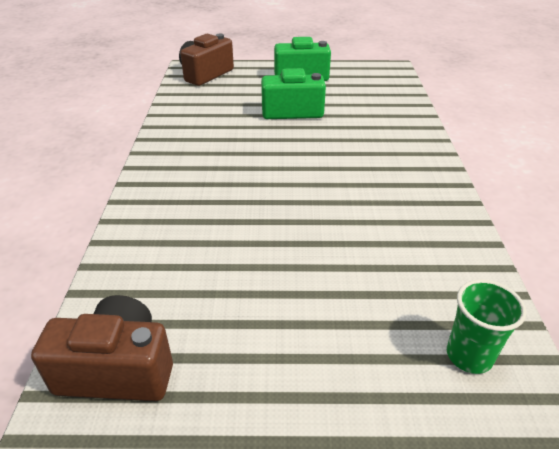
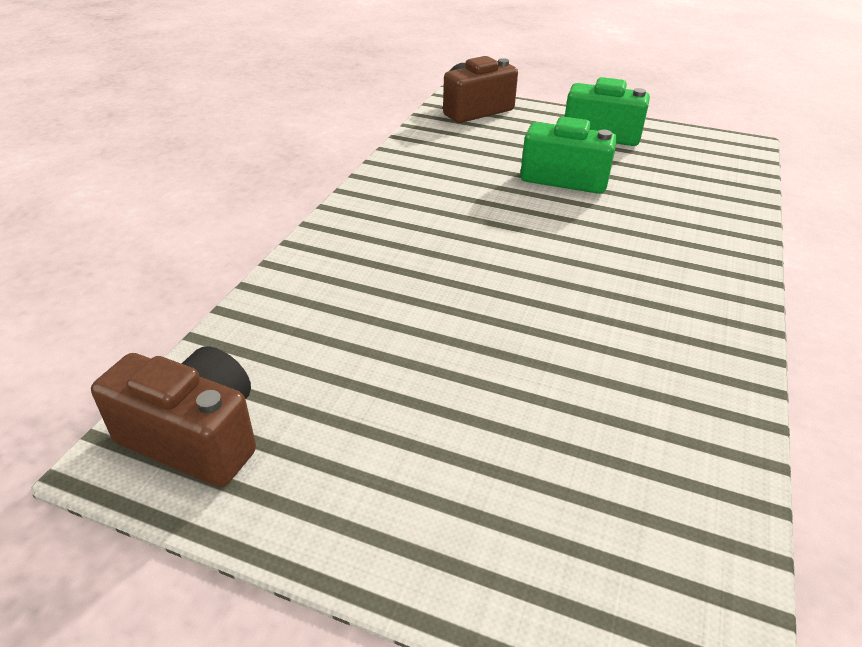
camera: 20 degrees right, 0 degrees up
(469, 355) = (646, 567): green cup -> none

